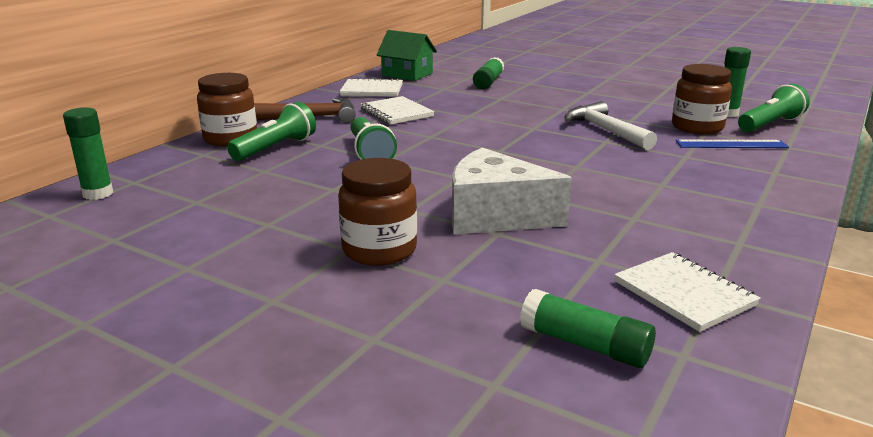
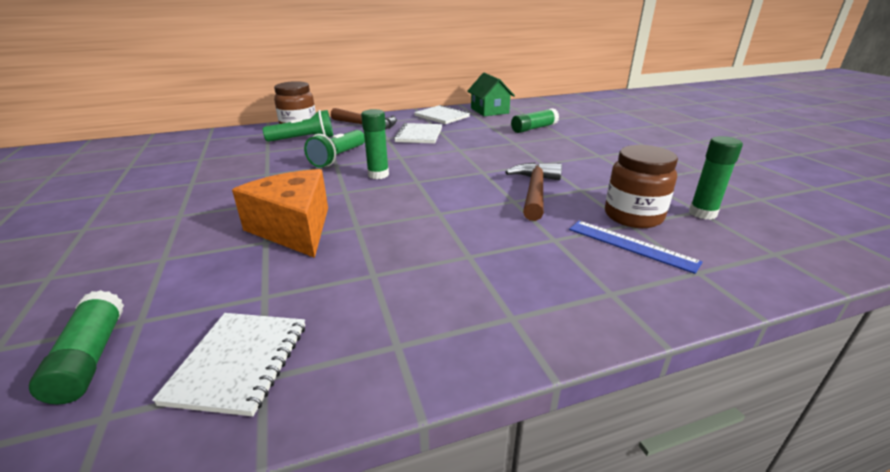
camera: 40 degrees right, 5 degrees up
(98, 194) = (182, 141): green glue stick -> green glue stick (378, 175)
(379, 250) = (188, 222): brown jar -> none
(495, 216) = (294, 228): white cheese -> orange cheese
(605, 130) = (535, 192): white hammer -> brown hammer
(770, 124) = (732, 240): green flashlight -> none

